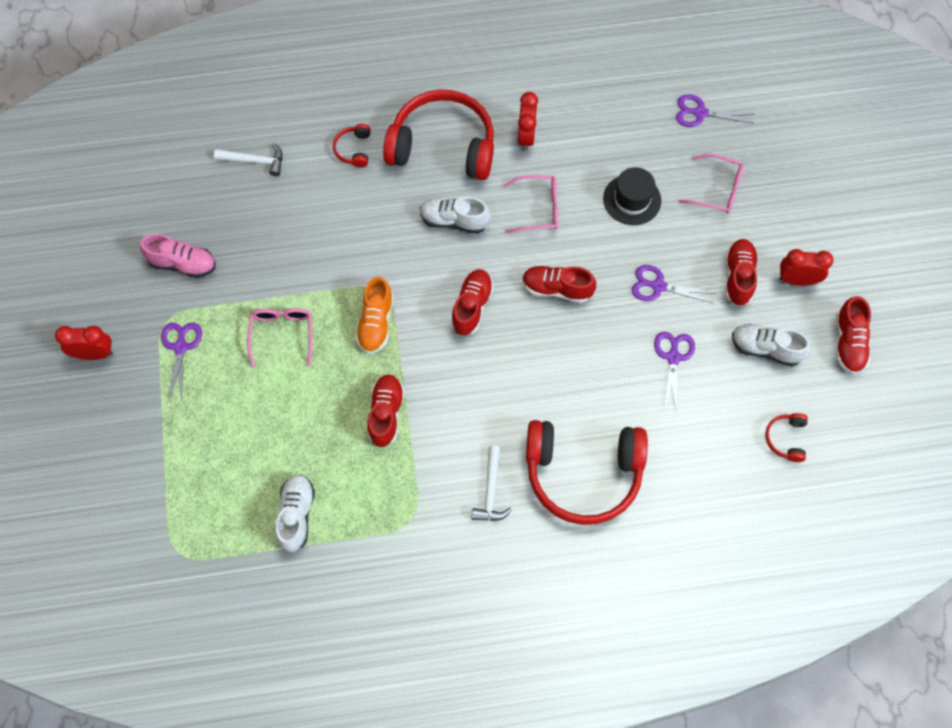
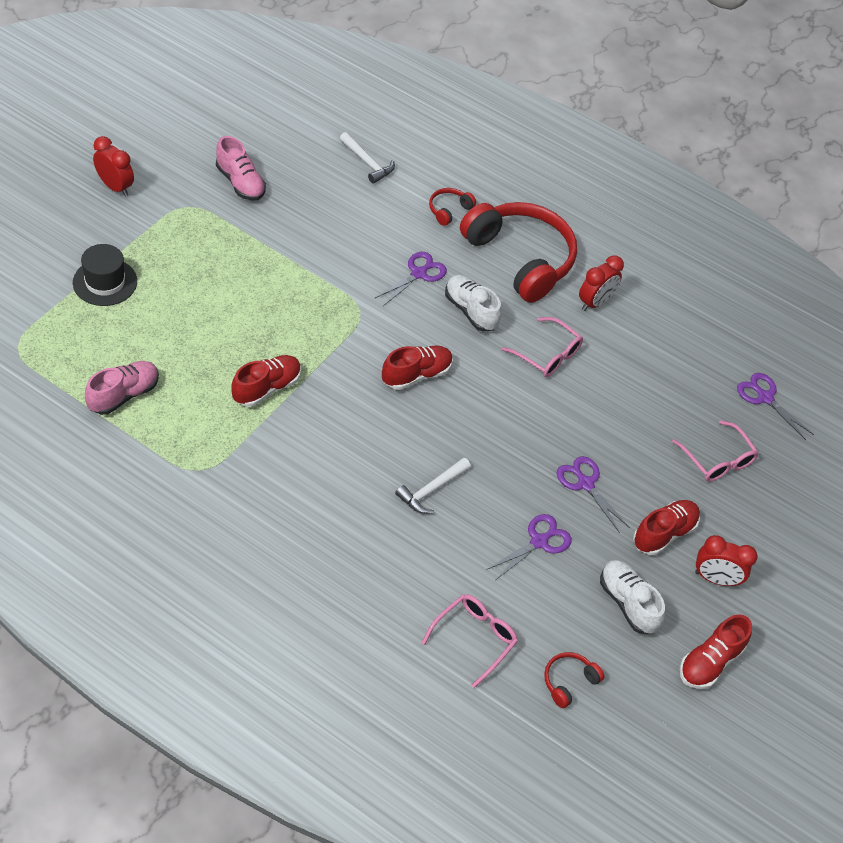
camera: 35 degrees right, 15 degrees down
(181, 347) = (176, 229): purple scissors -> purple scissors (418, 273)
(282, 334) = (255, 279): pink glasses -> pink glasses (474, 638)
(296, 515) = (124, 395): white shoe -> pink shoe
(376, 323) = (331, 326): orange shoe -> none
(490, 491) = (282, 504): white hammer -> white hammer (431, 490)
(557, 289) = (498, 418): red shoe -> none
(583, 473) = (368, 556): red headphones -> none
(632, 199) = (633, 409): black hat -> black hat (105, 282)
(797, 280) = (715, 578): red clock -> red clock turned 150 degrees clockwise

